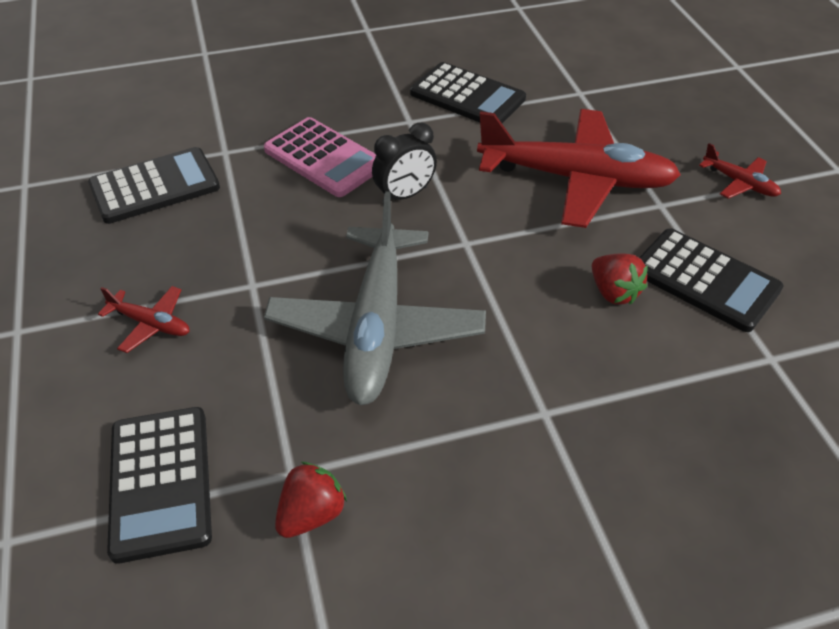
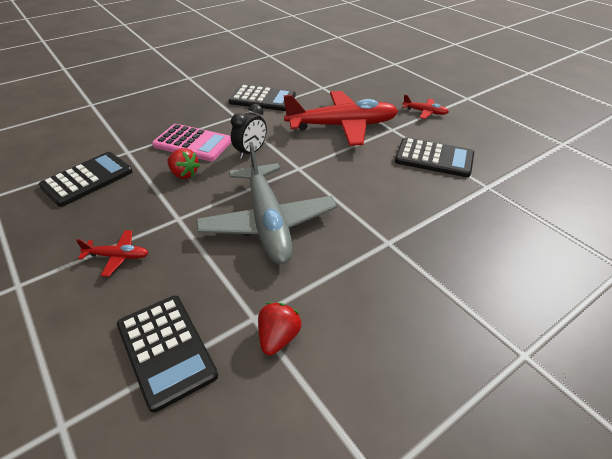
camera: 20 degrees left, 5 degrees down
(613, 292) = (391, 174): red strawberry -> red strawberry (184, 174)

